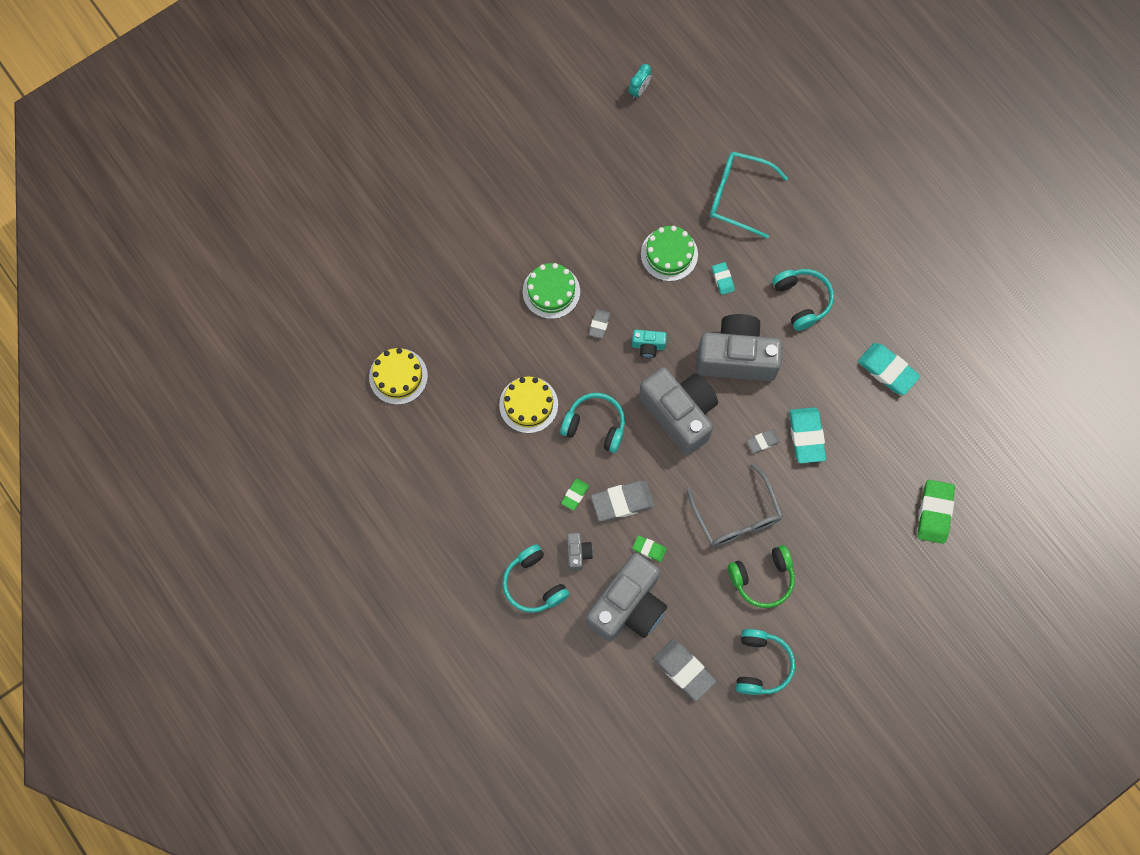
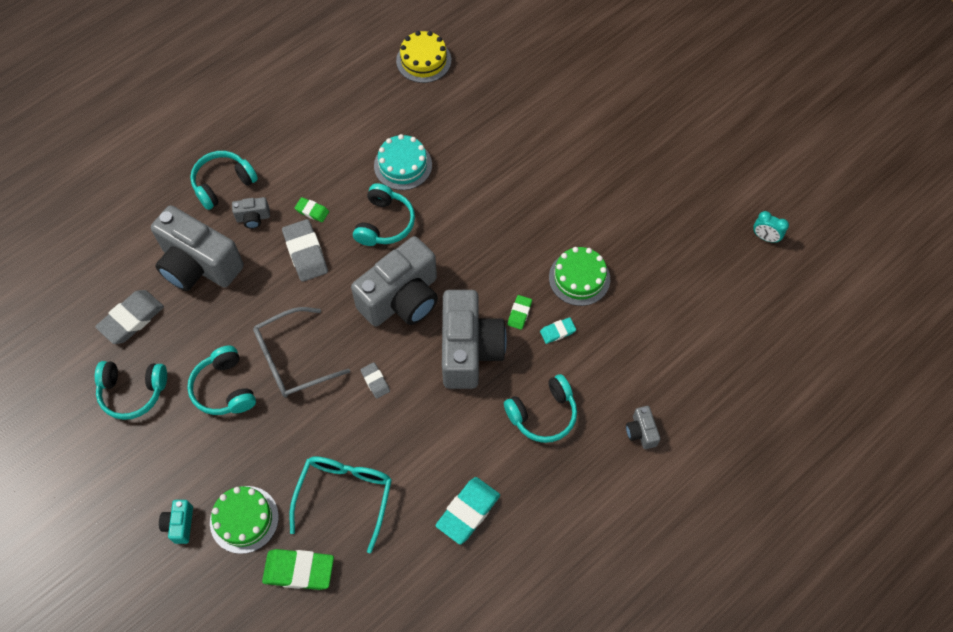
camera: 85 degrees right, 10 degrees down
(528, 404) = (403, 165): yellow cake -> turquoise cake
(551, 291) = (523, 175): green cake -> green cake (244, 519)
(599, 324) = (492, 219): grey eraser -> none
(648, 346) = (474, 265): turquoise camera -> turquoise camera (180, 524)
(649, 549) = (257, 280): green eraser -> green eraser (519, 313)
(738, 196) = (658, 341): turquoise glasses -> turquoise glasses (345, 496)
(762, 579) = (224, 388): green headphones -> turquoise headphones
(806, 436) = (383, 426): turquoise eraser -> none
(822, 223) = (641, 432): none -> grey camera

